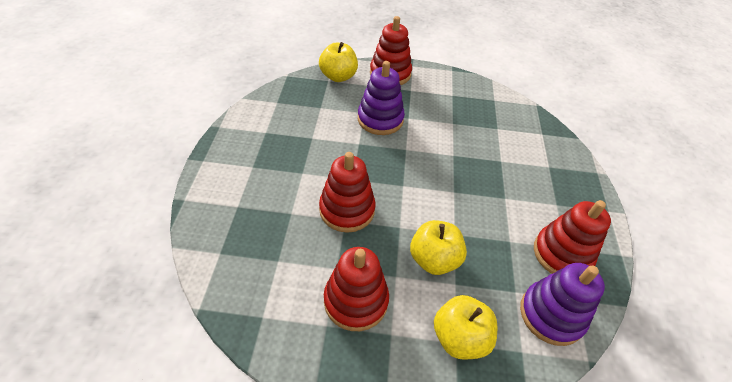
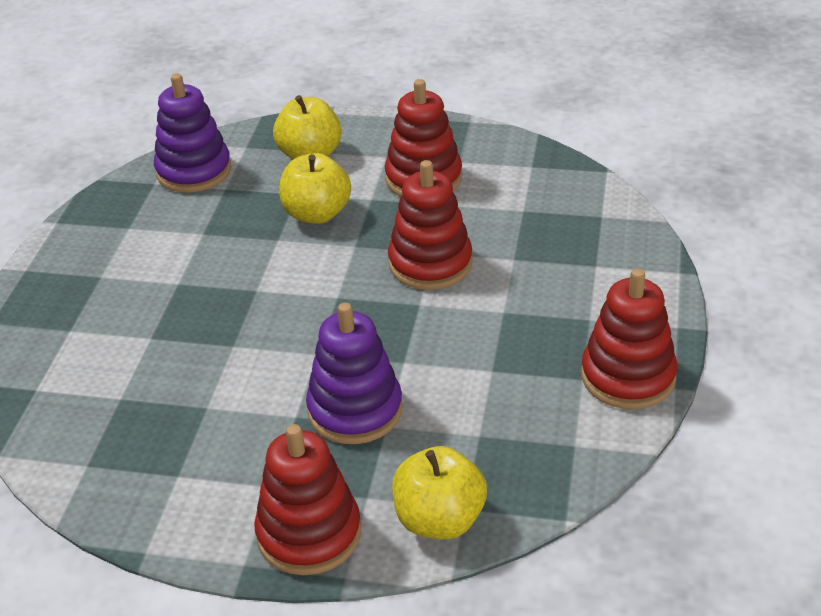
camera: 170 degrees left, 10 degrees down
(562, 254) = (139, 221): red stacking toy -> red stacking toy (628, 377)

